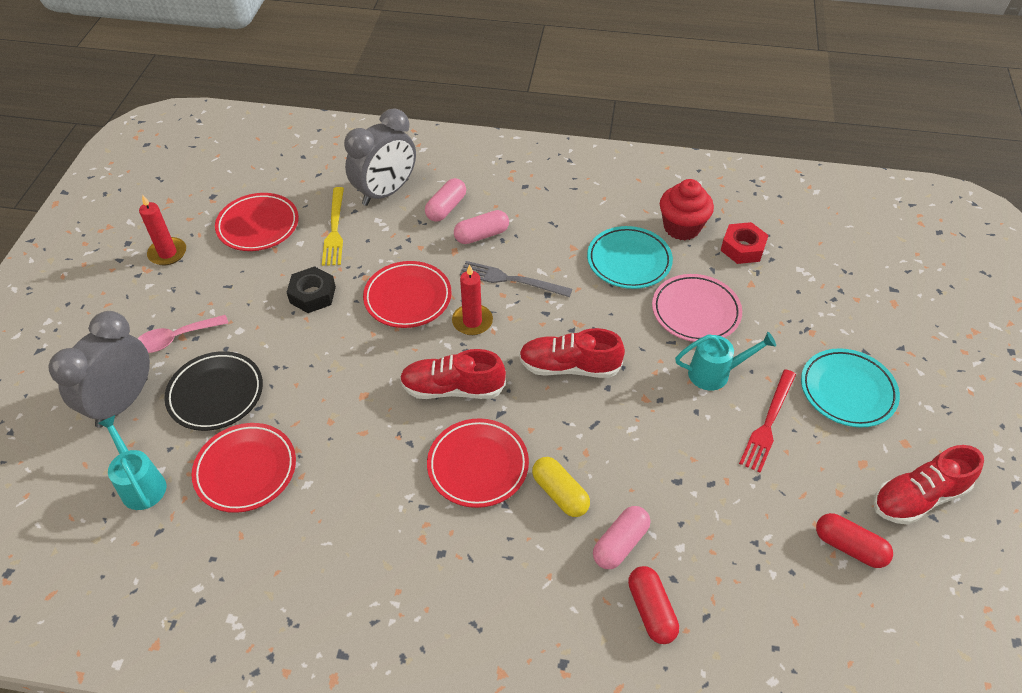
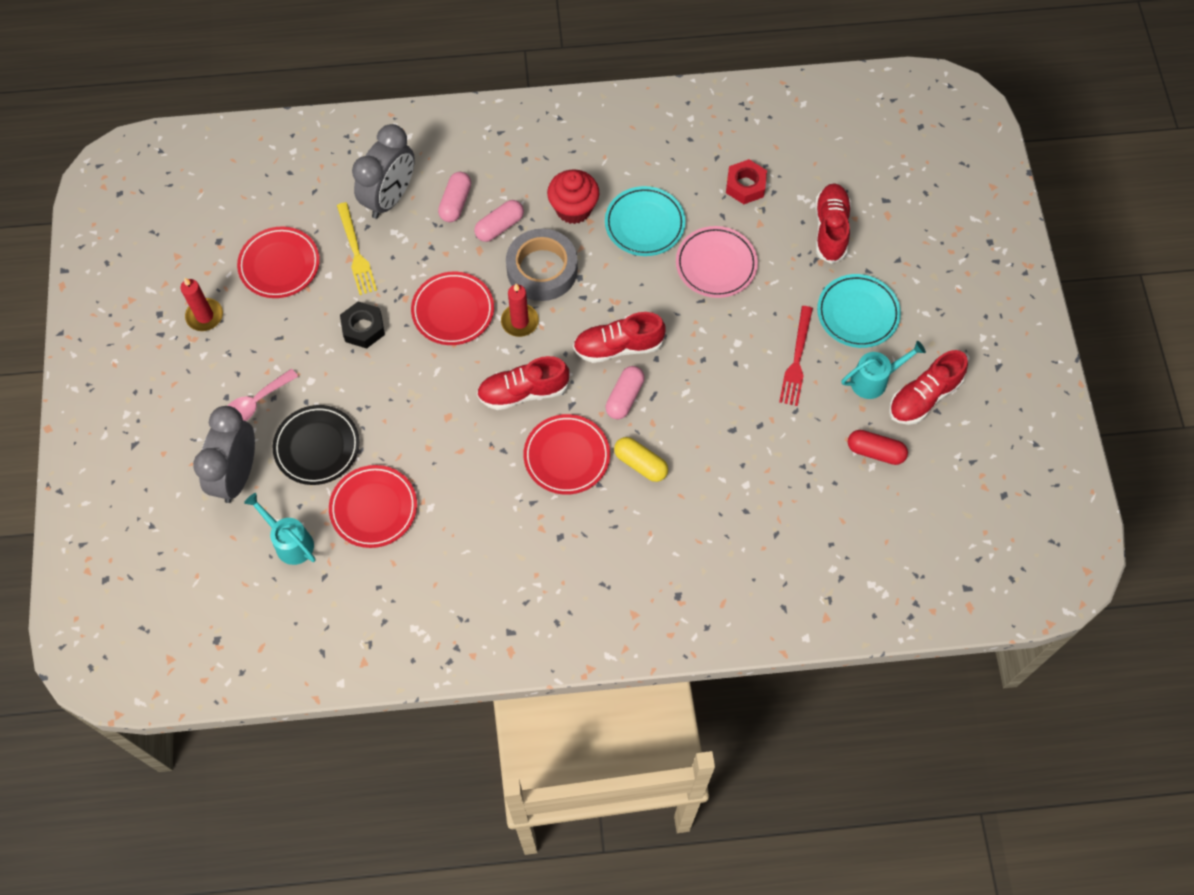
camera: 15 degrees left, 15 degrees up
(511, 280) = (542, 269): grey fork -> grey tape
(620, 543) = (698, 493): pink capsule -> pink capsule (624, 397)
(651, 610) = (734, 540): red capsule -> none
(682, 227) = (685, 175): red cupcake -> red cupcake (573, 209)
(715, 373) = (744, 323): turquoise watering can -> turquoise watering can (874, 380)
(828, 304) = (830, 229): none -> red shoe

